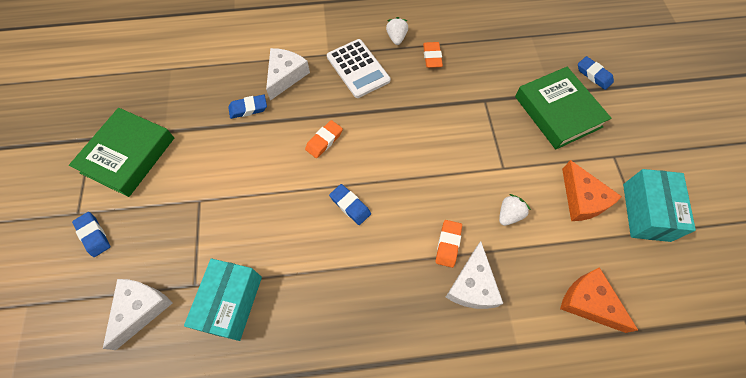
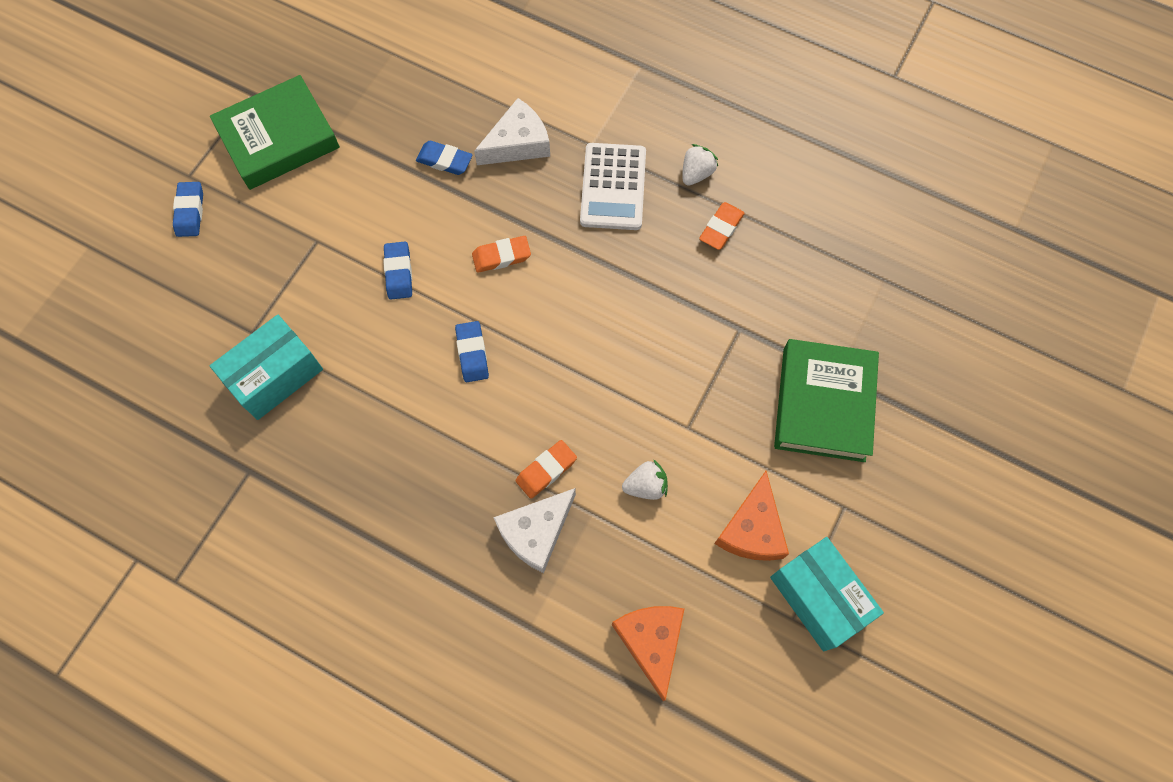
camera: 35 degrees right, 5 degrees up
(140, 309) = (187, 322): white cheese -> none
(593, 75) = (920, 387): blue eraser -> blue eraser (399, 273)
(646, 212) = (819, 597): turquoise box -> turquoise box turned 75 degrees counterclockwise

